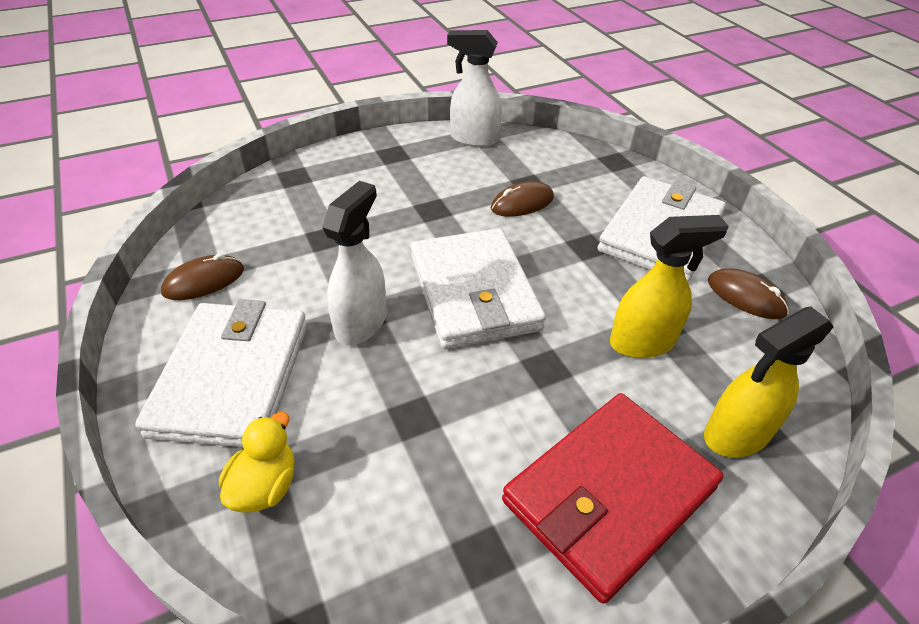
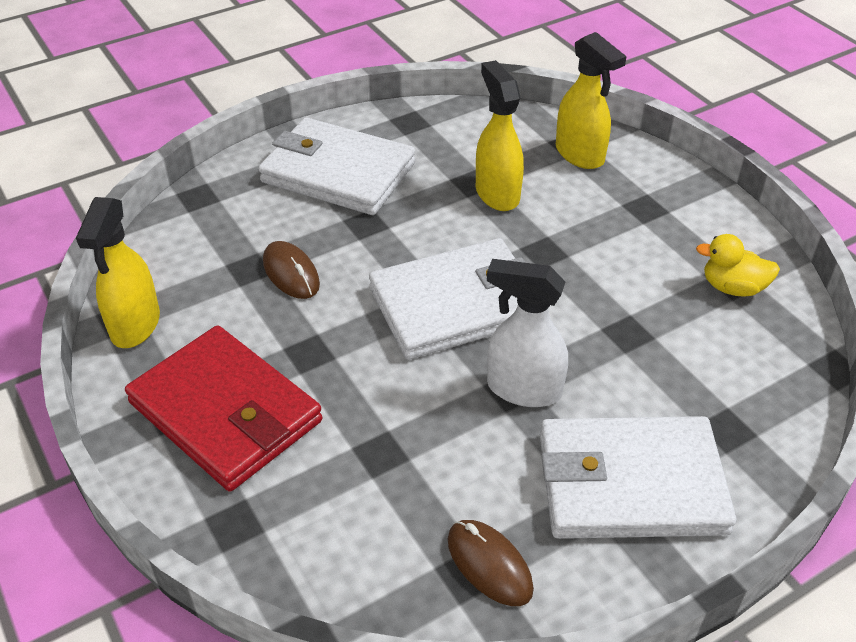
camera: 95 degrees left, 0 degrees up
(265, 486) = (736, 421): yellow duck -> yellow duck (732, 288)
(474, 139) = (135, 325): white spray bottle -> yellow spray bottle
(608, 494) = (657, 219): red wallet -> red wallet (225, 412)
(745, 297) = (425, 132): brown mouse -> none

